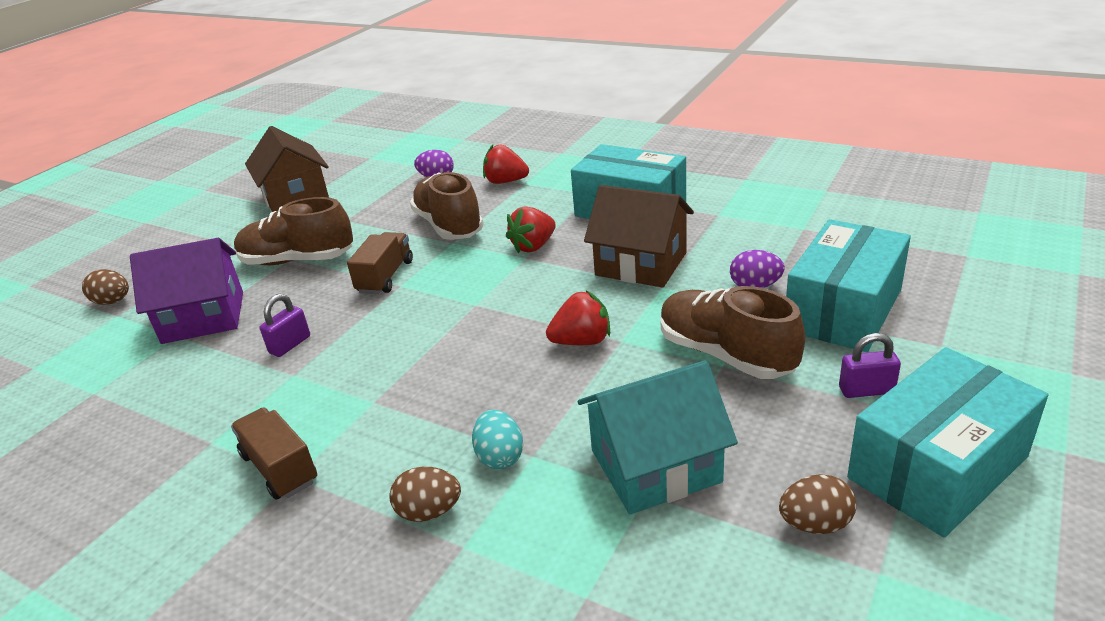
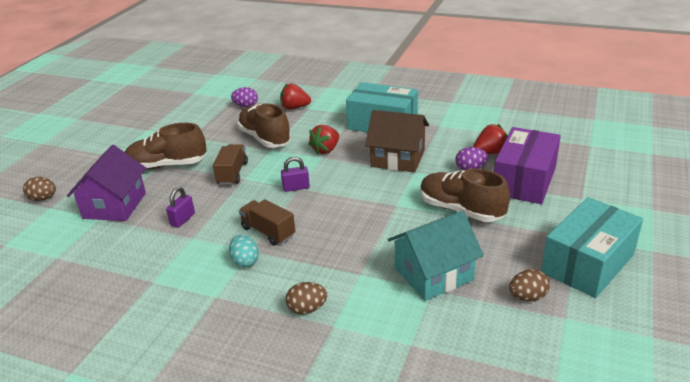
camera: 10 degrees left, 0 degrees up
(204, 317) = (115, 205): purple house -> purple house turned 60 degrees counterclockwise
(280, 468) = (204, 293): brown truck -> brown truck (268, 232)
(295, 197) = (148, 122): brown house -> none
(500, 457) = (341, 276): turquoise egg -> turquoise egg (245, 261)
(582, 341) = (372, 207): red strawberry -> red strawberry (490, 152)
(843, 309) = (524, 180): turquoise box -> purple box
(866, 390) = (544, 225): purple padlock -> purple padlock (296, 188)

